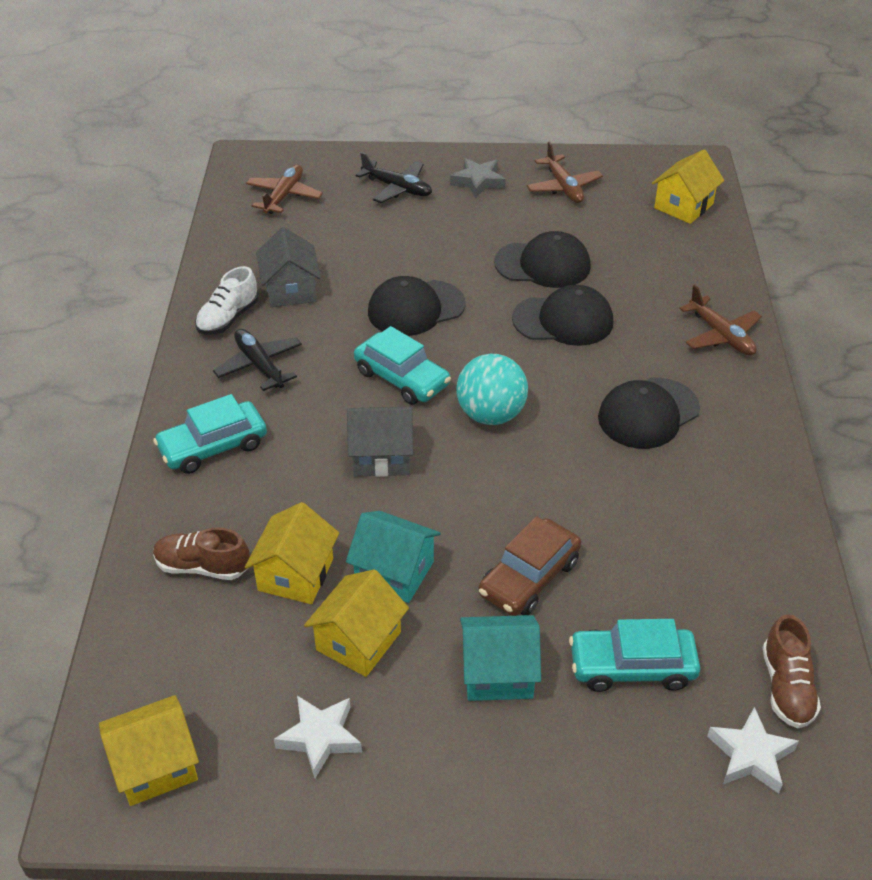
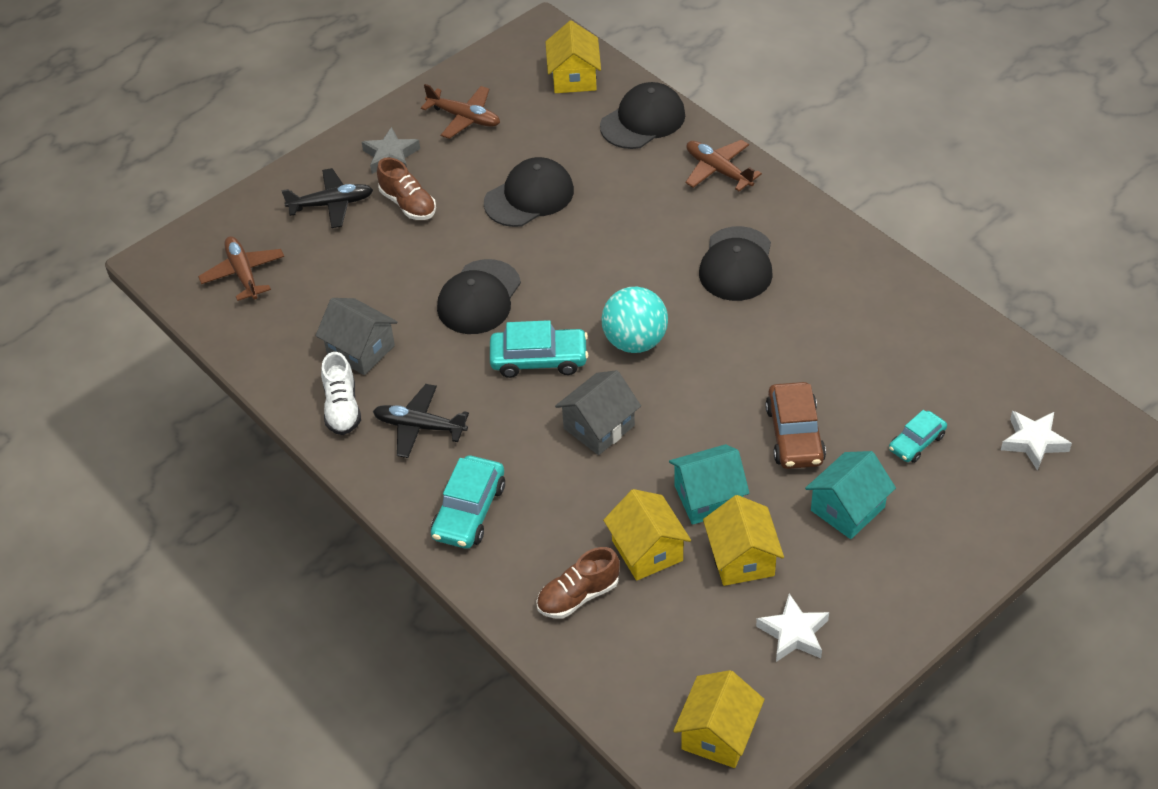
camera: 40 degrees left, 5 degrees up
(563, 320) = (598, 233): black cap -> black cap (643, 120)
(632, 667) = (916, 442): turquoise car -> turquoise car, size x0.63
(721, 335) = (718, 170): brown plane -> brown plane turned 150 degrees counterclockwise
(786, 687) = (1010, 386): brown shoe -> brown shoe (408, 204)

